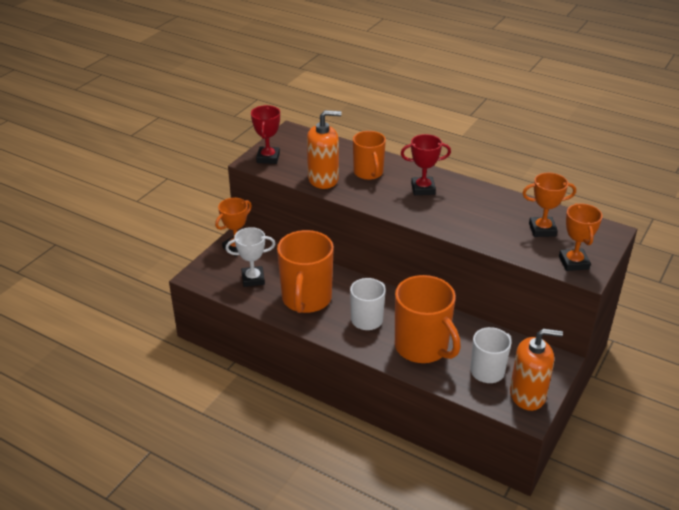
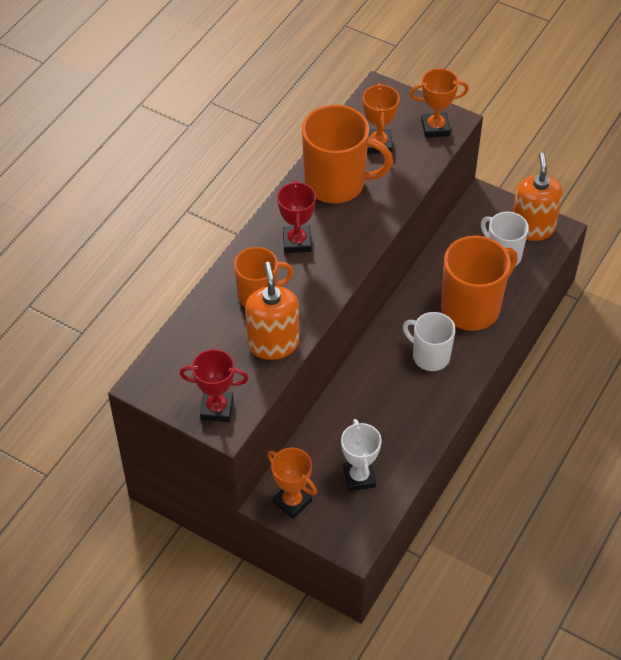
camera: 90 degrees left, 15 degrees up
(306, 299) = (396, 417): orange mug -> orange mug (337, 183)

